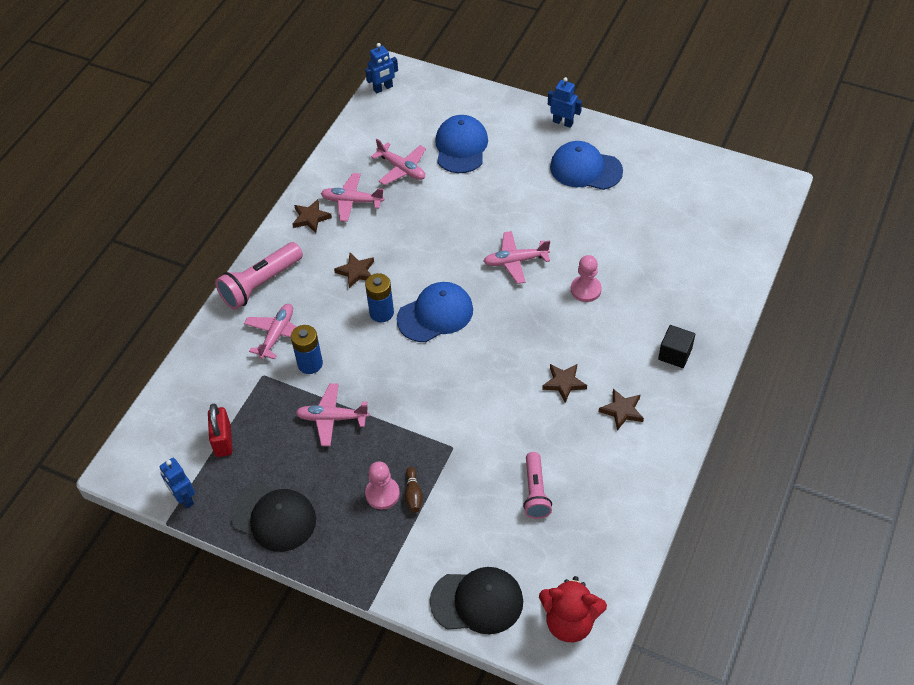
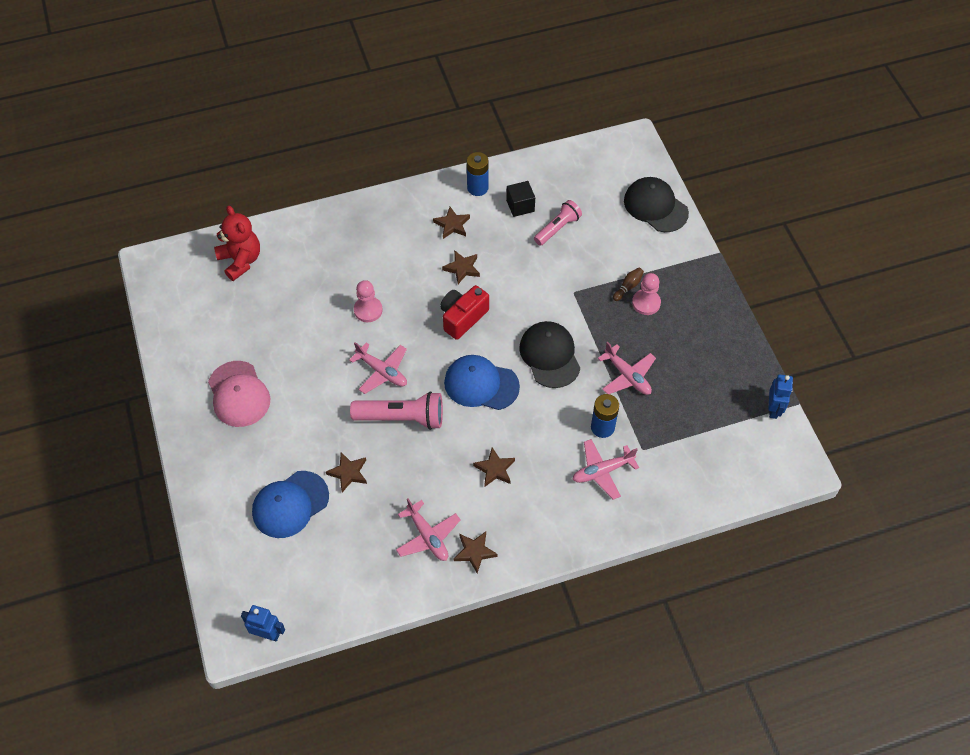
camera: 135 degrees left, 5 degrees up
(223, 440) = (714, 425): red padlock -> none
(260, 284) = (573, 527): pink flashlight -> pink flashlight (402, 418)
(273, 517) = (726, 347): black cap -> black cap (550, 355)
(381, 313) = (514, 420): blue battery -> blue battery (477, 188)
(402, 169) = (356, 529): pink plane -> none
(450, 190) = (348, 473): none -> brown star
(511, 347) = (462, 318): none -> red camera
(563, 122) = (193, 449): blue robot -> none
(569, 622) = (618, 159): red teddy bear -> red teddy bear (241, 261)
(585, 169) = (238, 394): blue cap -> pink cap
(675, 354) = (377, 226): black cube -> black cube (520, 206)

